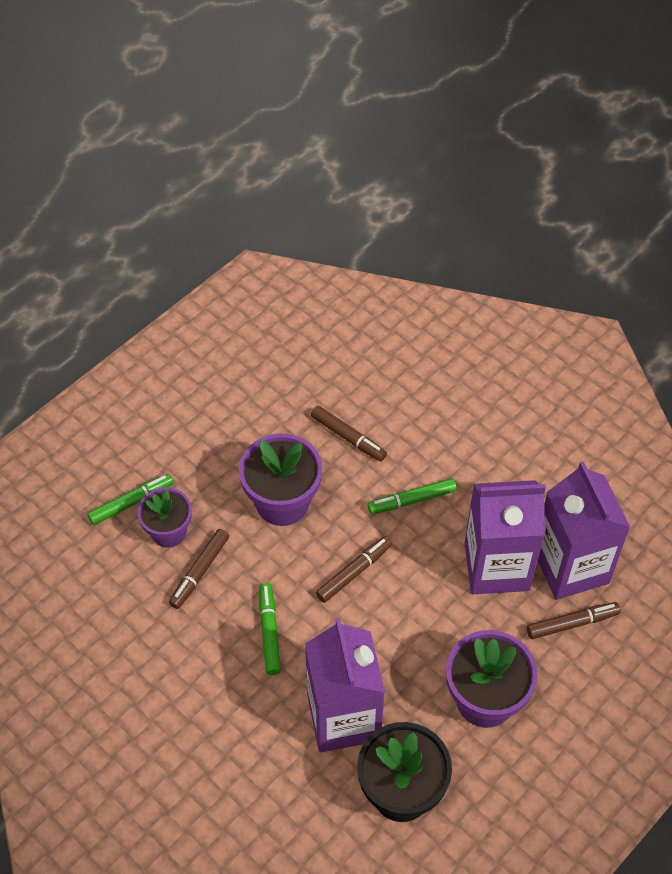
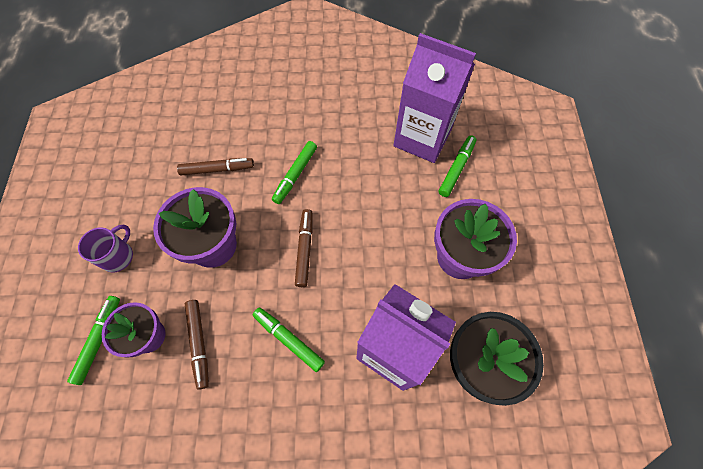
camera: 45 degrees left, 10 degrees up
(201, 446) = (118, 256): none -> purple mug
(496, 566) = (383, 172): purple carton -> none
(572, 623) = (456, 168): brown marker -> green marker

